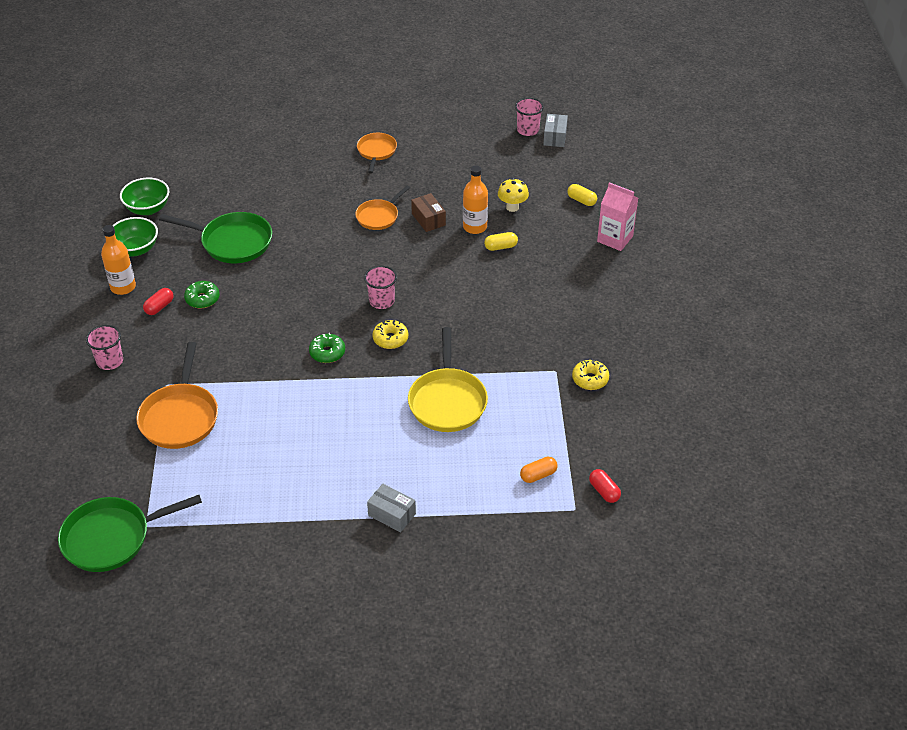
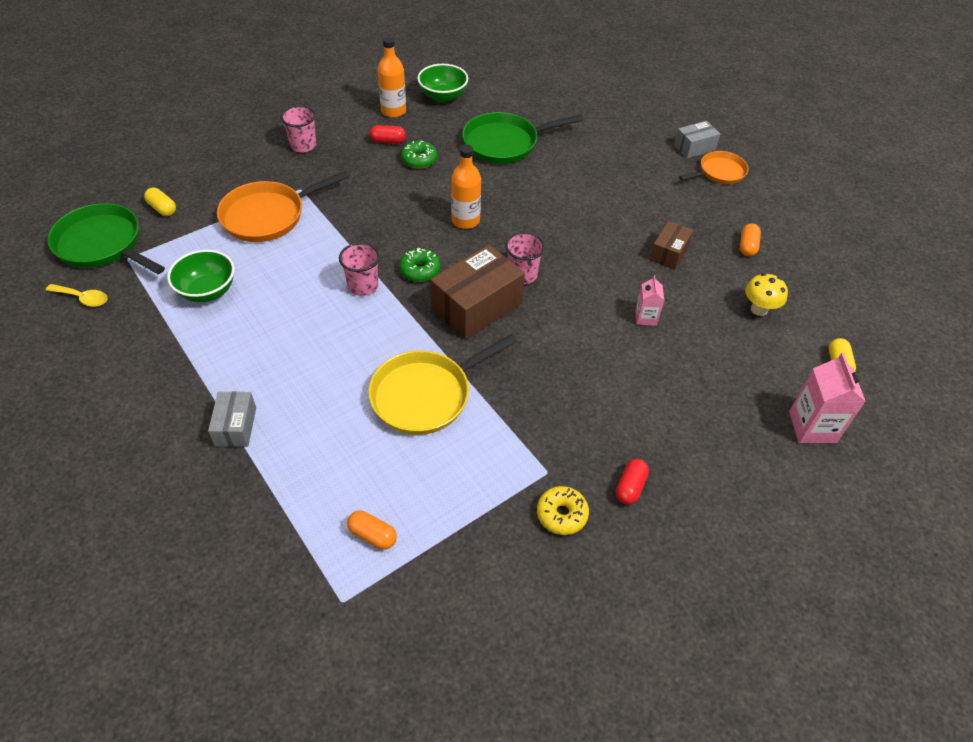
camera: 55 degrees right, 5 degrees up
(148, 209) = (496, 80): green bowl -> green bowl (207, 291)
(170, 569) = (83, 298): none -> yellow spoon
(232, 242) = (505, 143): green pan -> green pan turned 90 degrees clockwise
(379, 216) = (635, 216): orange pan -> none
(390, 339) = (476, 306): yellow donut -> brown box
(456, 180) = (747, 246): none -> orange capsule
(474, 261) = (645, 317): none -> pink carton
(475, 227) = (696, 293): orange bottle -> orange bottle (465, 221)
(500, 247) = (689, 329): yellow capsule -> yellow capsule (162, 208)
(528, 130) = (889, 265): pink cup -> pink cup (363, 286)
(555, 137) = (907, 292): grey box -> grey box (694, 147)
(604, 491) = (390, 621): red capsule -> red capsule (630, 487)

